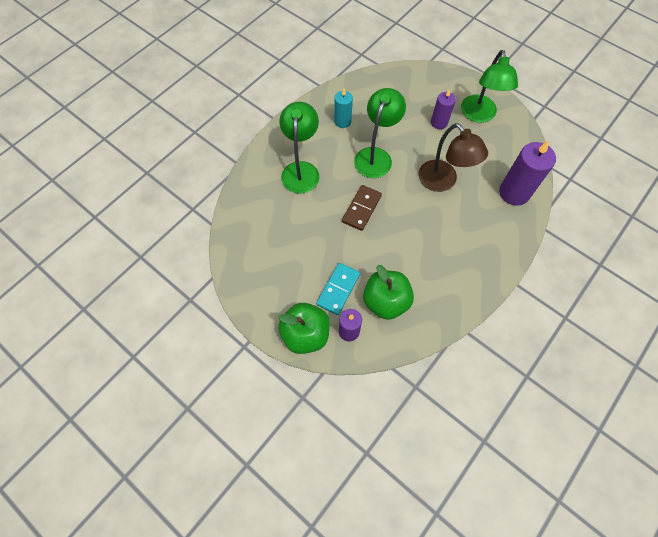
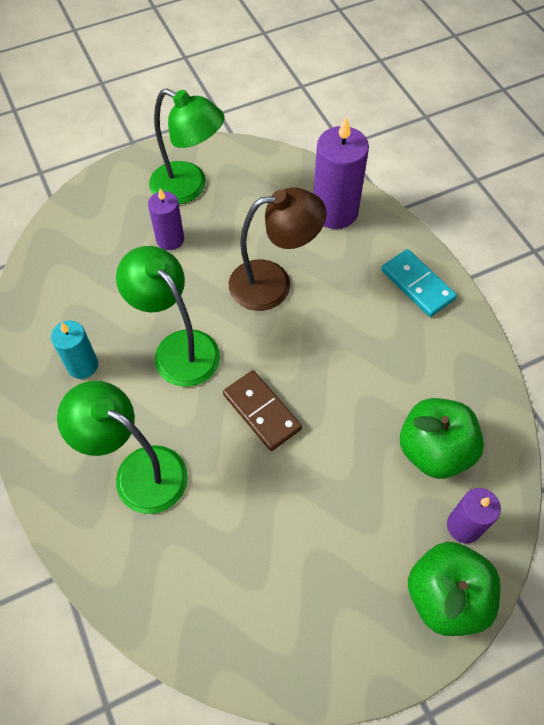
camera: 65 degrees left, 5 degrees down
(338, 289) = (387, 510): turquoise domino -> turquoise domino (417, 285)

